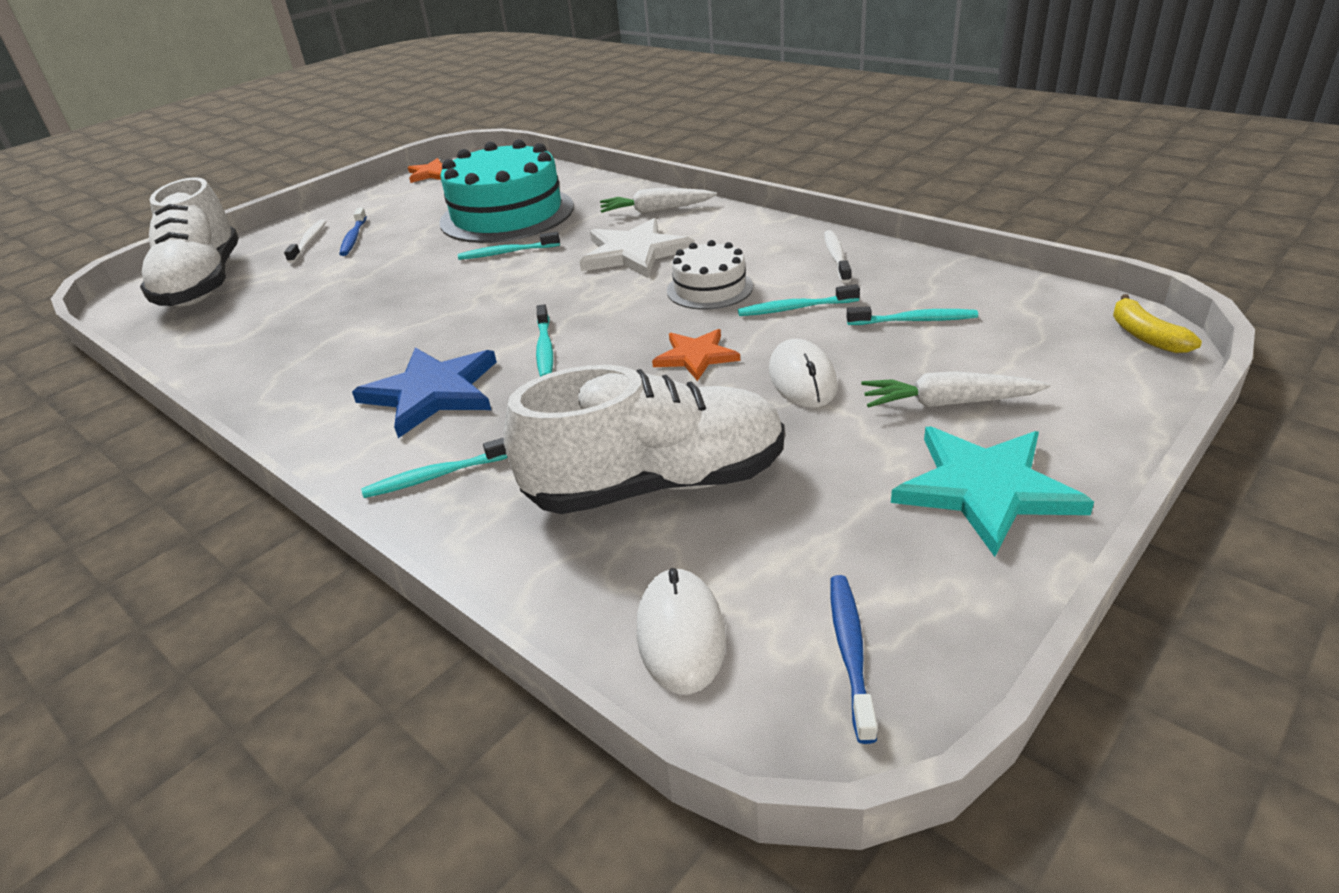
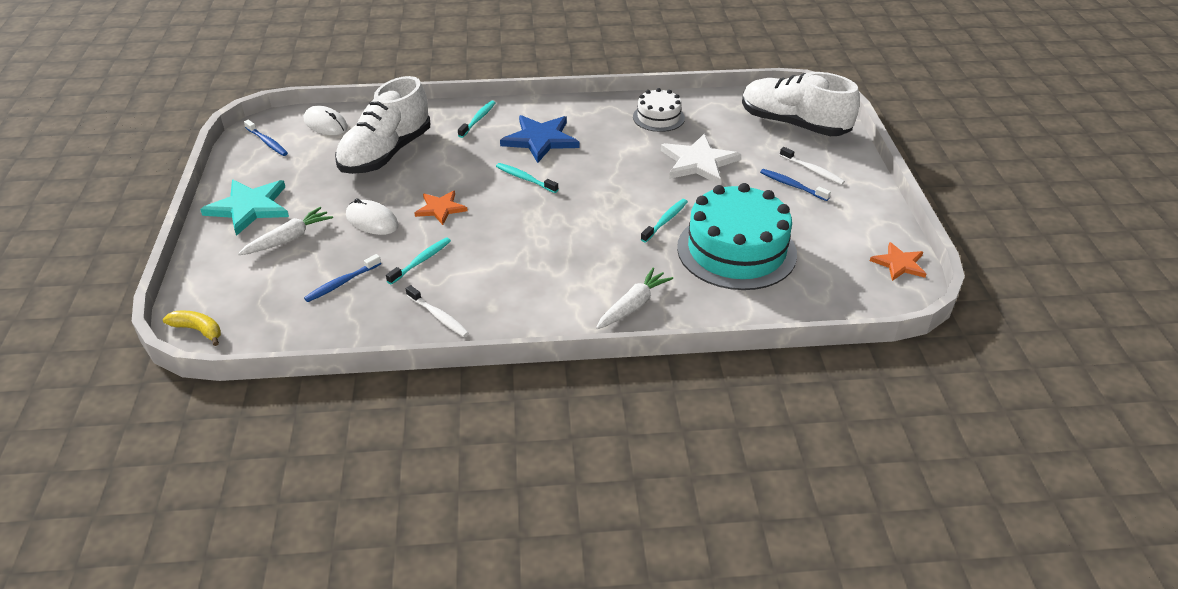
camera: 130 degrees right, 5 degrees up
(634, 253) = (581, 258): white star -> white star (698, 162)
(709, 288) = (490, 252): white cake -> white cake (658, 117)
(914, 320) = (342, 283): turquoise toothbrush -> blue toothbrush

